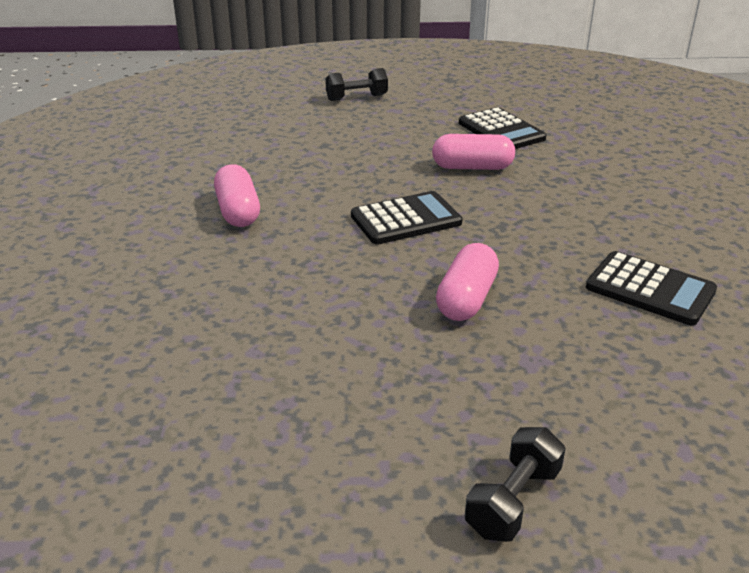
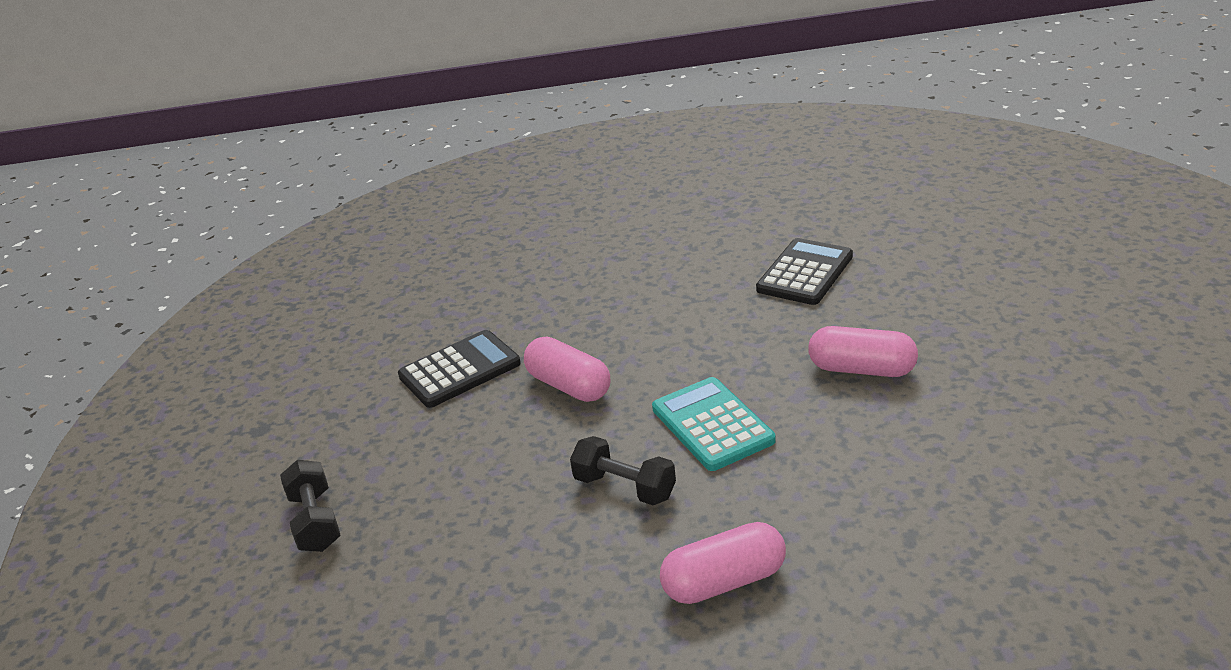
camera: 90 degrees left, 0 degrees up
(406, 219) = (712, 425): black calculator -> turquoise calculator
(472, 167) = (569, 386): pink capsule -> pink capsule turned 45 degrees counterclockwise
(513, 501) = (1113, 330): black dumbbell -> black dumbbell (625, 487)

